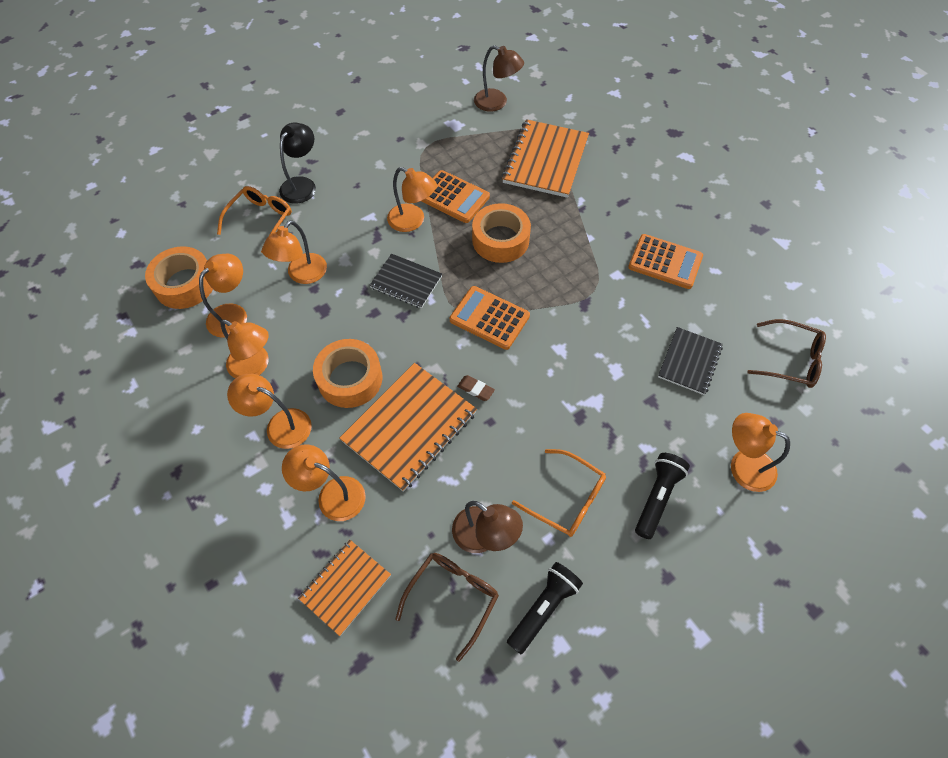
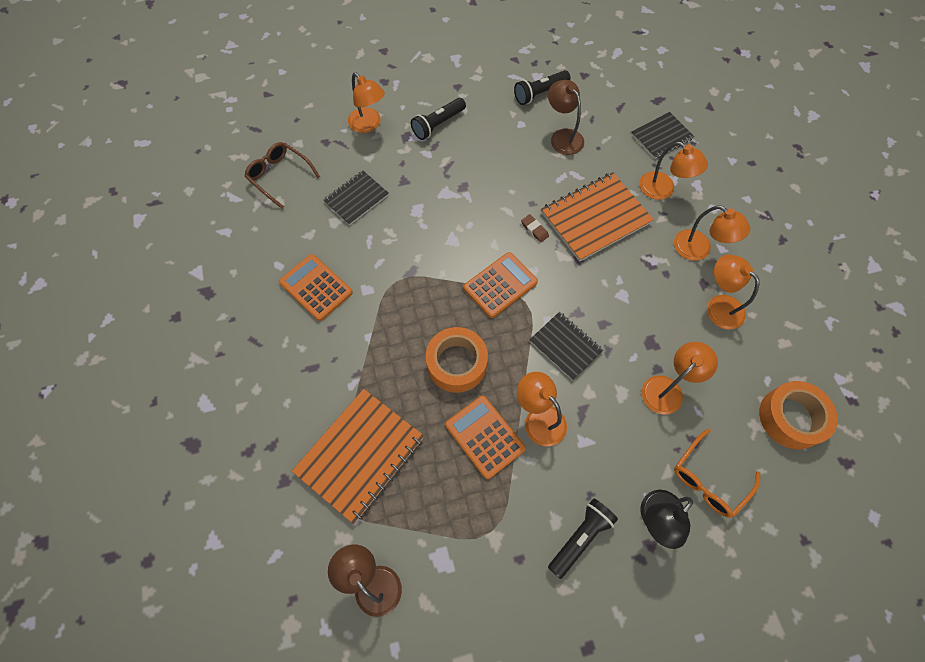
camera: 160 degrees left, 5 degrees up
(233, 314) = (739, 366): orange lamp -> none
(345, 587) = (661, 136): orange notebook -> black notebook
(350, 379) = (636, 269): orange tape -> none
(358, 160) = (580, 538): none -> black flashlight
(453, 597) = (593, 113): brown glasses -> none
(489, 318) = (500, 285): orange calculator -> orange calculator turned 90 degrees counterclockwise
(567, 499) = (498, 141): orange glasses -> none

